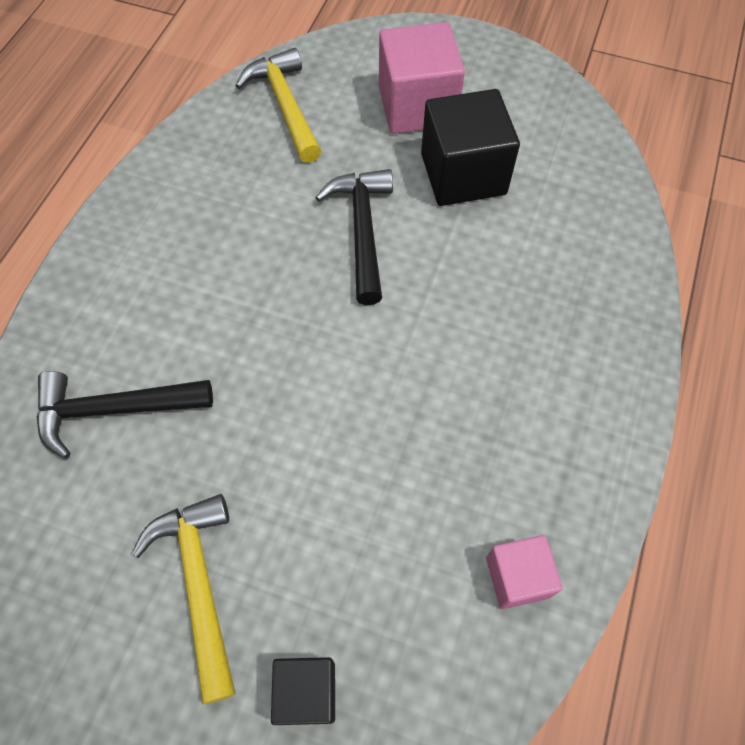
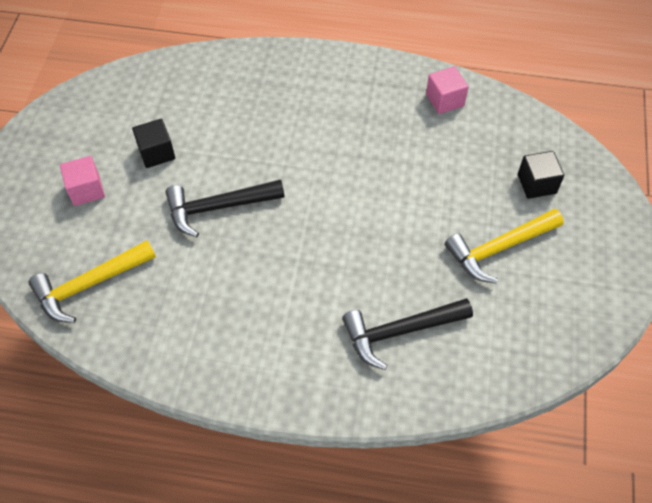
camera: 100 degrees left, 5 degrees down
(114, 410) = (400, 332): black hammer -> black hammer turned 90 degrees clockwise
(417, 106) = (86, 190): pink cube -> pink cube, size x0.56
(463, 174) = (156, 153): black cube -> black cube, size x0.56

